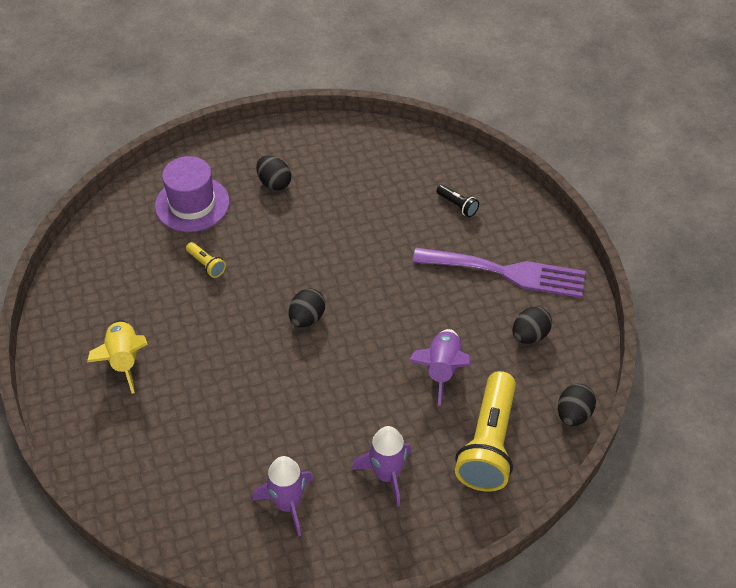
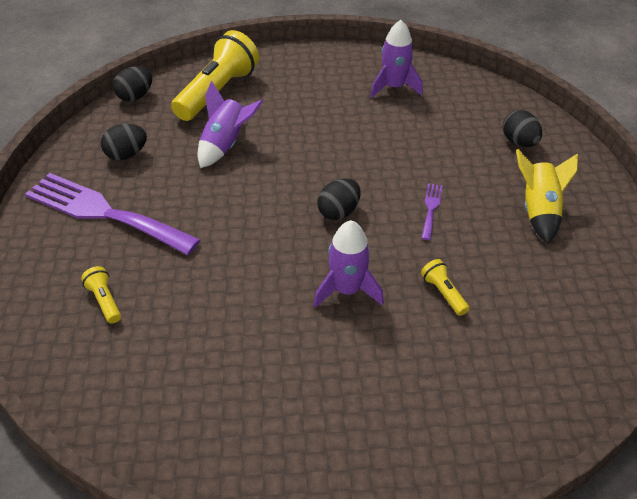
camera: 165 degrees left, 5 degrees down
(192, 204) = (456, 385): purple hat -> none
(224, 340) = (431, 208): none -> purple fork
(274, 183) = (332, 392): black egg -> black egg (519, 142)
(387, 475) = (309, 89): purple rocket -> purple rocket (347, 290)
(457, 205) = (104, 301): black flashlight -> yellow flashlight

